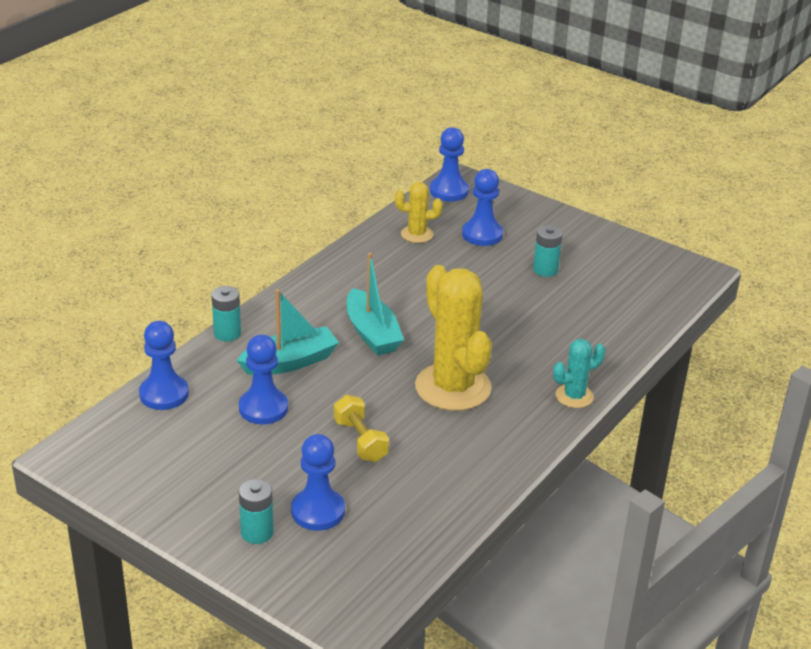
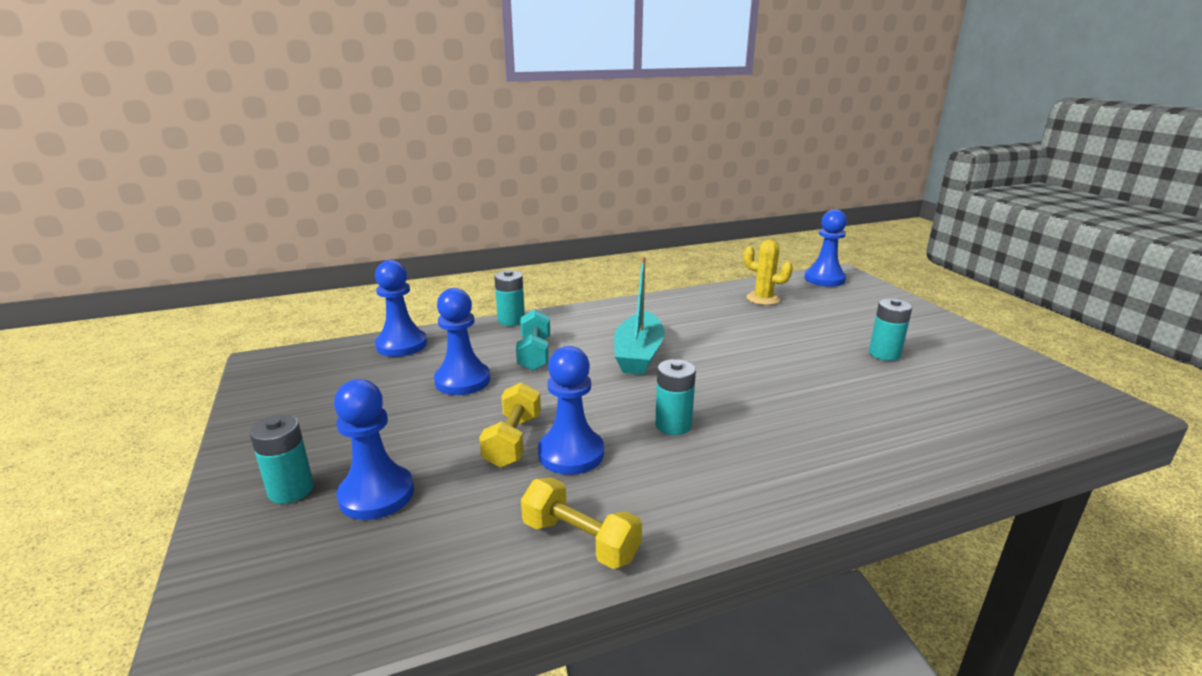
camera: 35 degrees right, 10 degrees down
(290, 362) = (534, 354): turquoise boat -> turquoise dumbbell
(453, 387) = (673, 425): yellow cactus -> turquoise battery
(469, 484) = (580, 541): none -> yellow dumbbell
(482, 234) = (832, 312): blue pawn -> blue pawn (571, 453)
(574, 396) = (826, 487): turquoise cactus -> none

